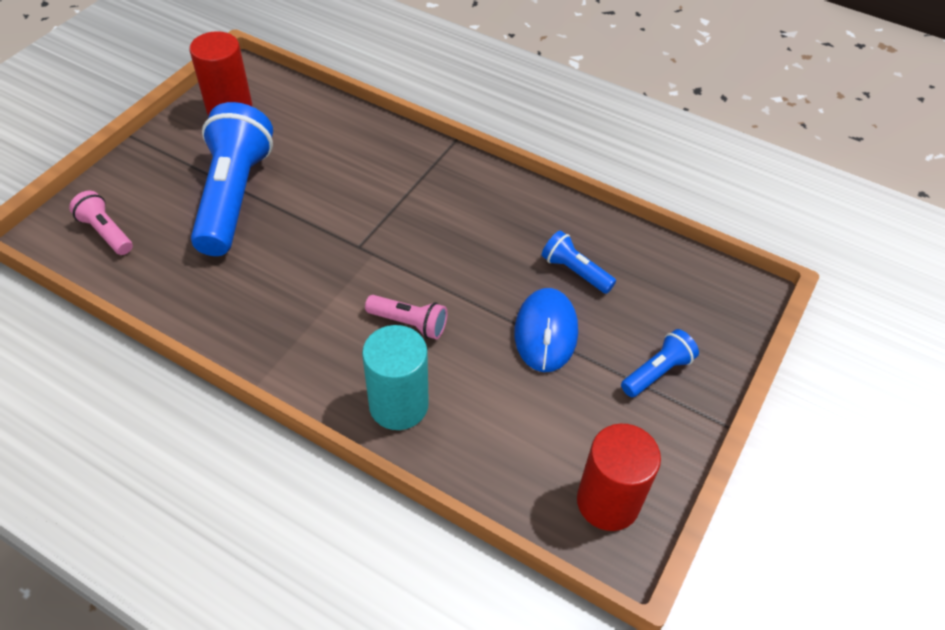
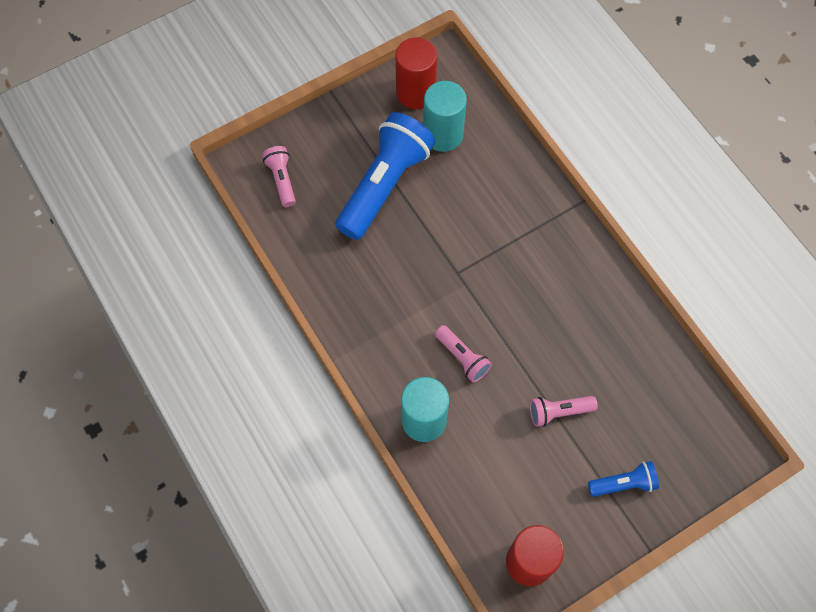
camera: 30 degrees right, 15 degrees up
(278, 133) = (443, 135): none -> turquoise cylinder
(546, 332) = (559, 412): blue mouse -> pink flashlight
(575, 271) = (611, 370): blue flashlight -> none

